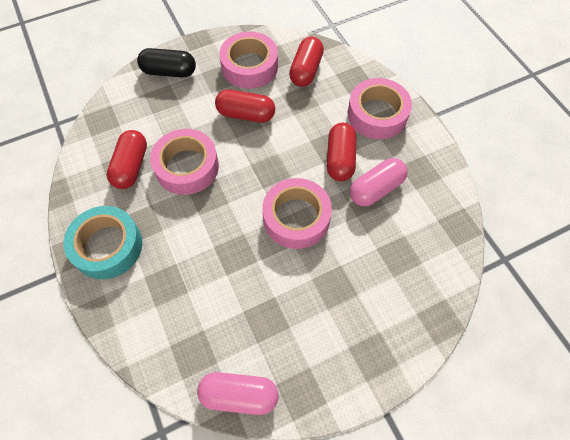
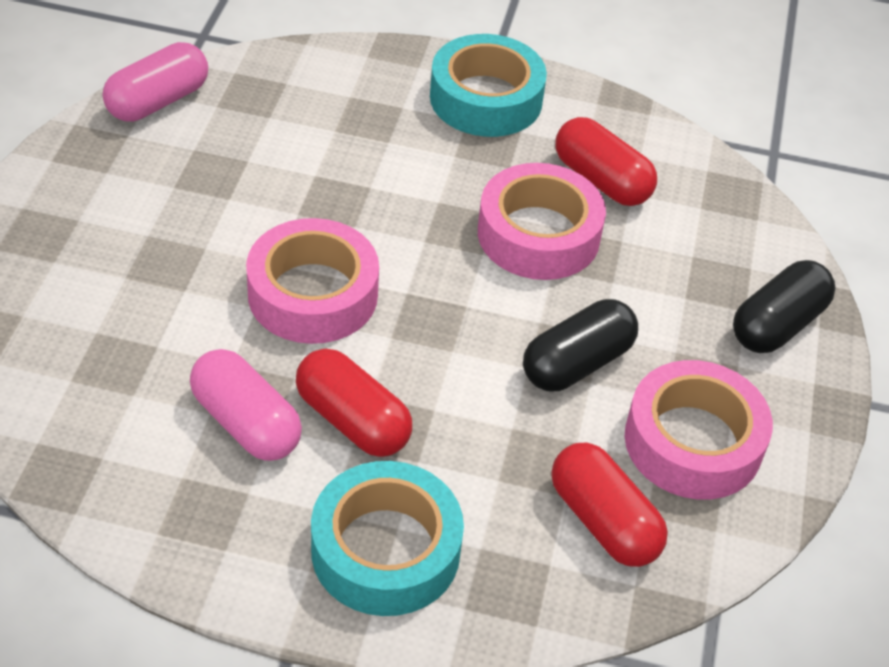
camera: 125 degrees right, 15 degrees down
(246, 114) = (577, 363): red capsule -> black capsule
(376, 189) = (246, 423): pink capsule -> pink capsule turned 45 degrees counterclockwise
(377, 114) = (385, 550): pink tape -> turquoise tape

